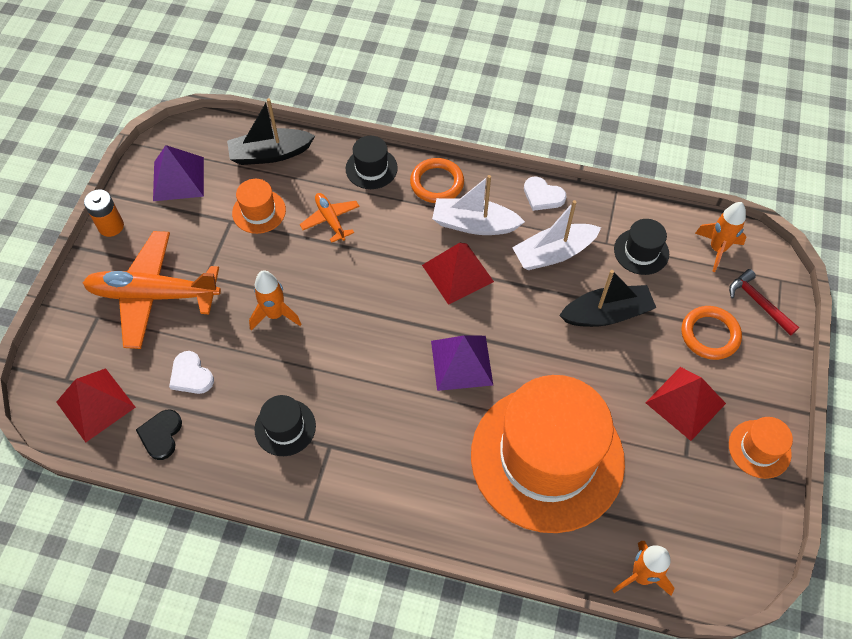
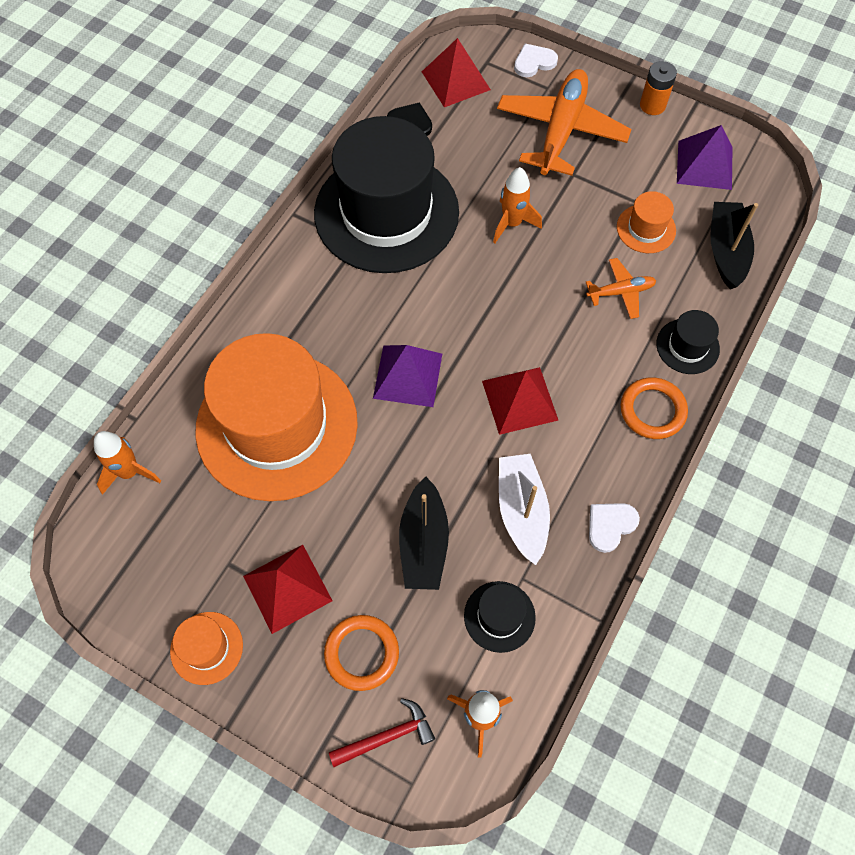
camera: 105 degrees right, 5 degrees up
(191, 375) = (464, 149): white heart -> white heart (534, 62)
(285, 427) = (386, 212): black hat -> black hat, size x2.47
(474, 224) = (583, 435): white boat -> none

